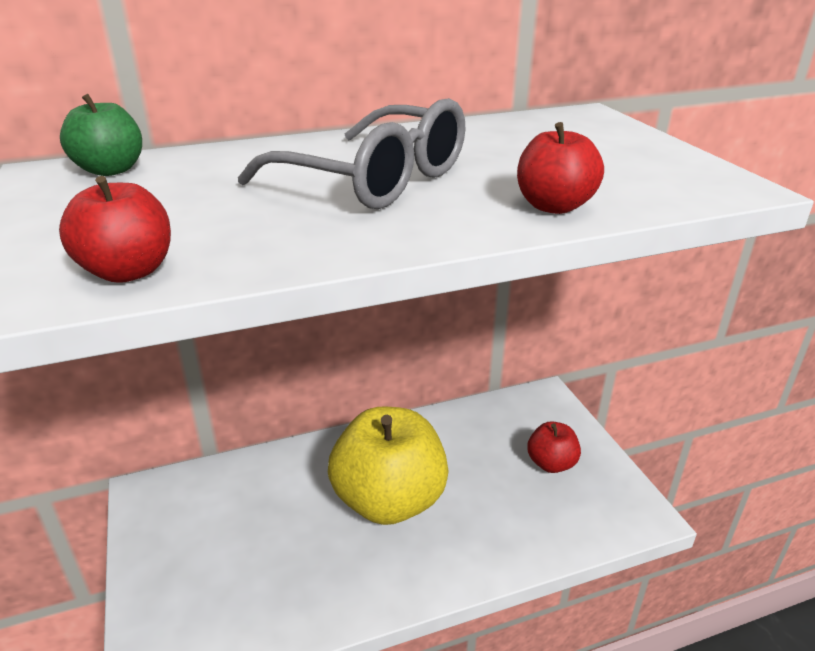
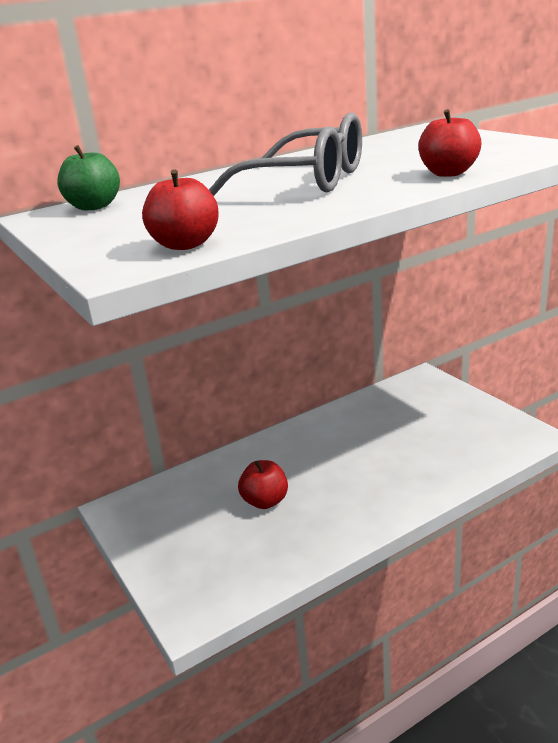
camera: 10 degrees left, 5 degrees down
(389, 500) = (330, 469): yellow apple -> none
(551, 463) = (448, 419): red apple -> red apple (265, 501)

